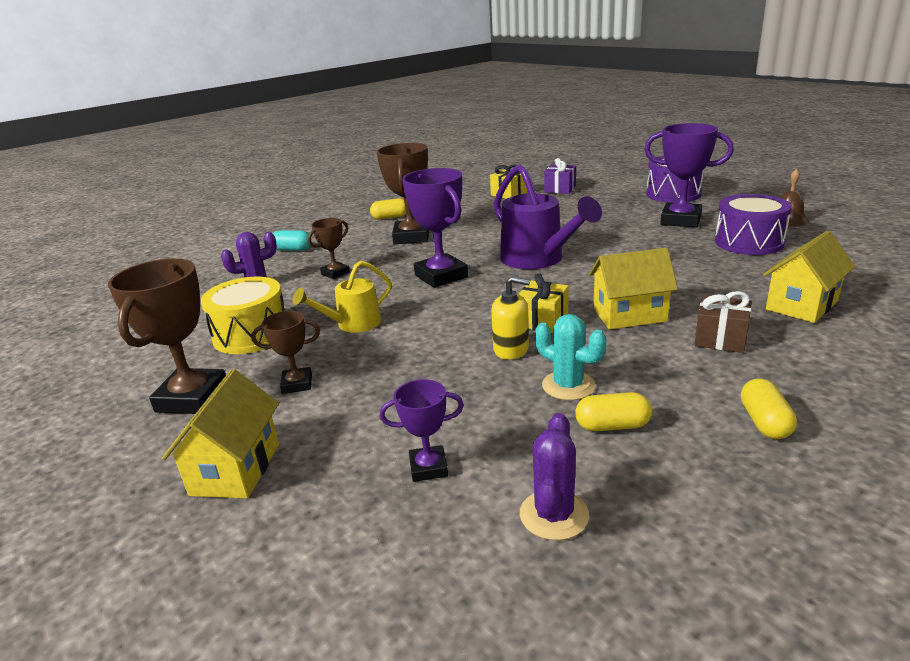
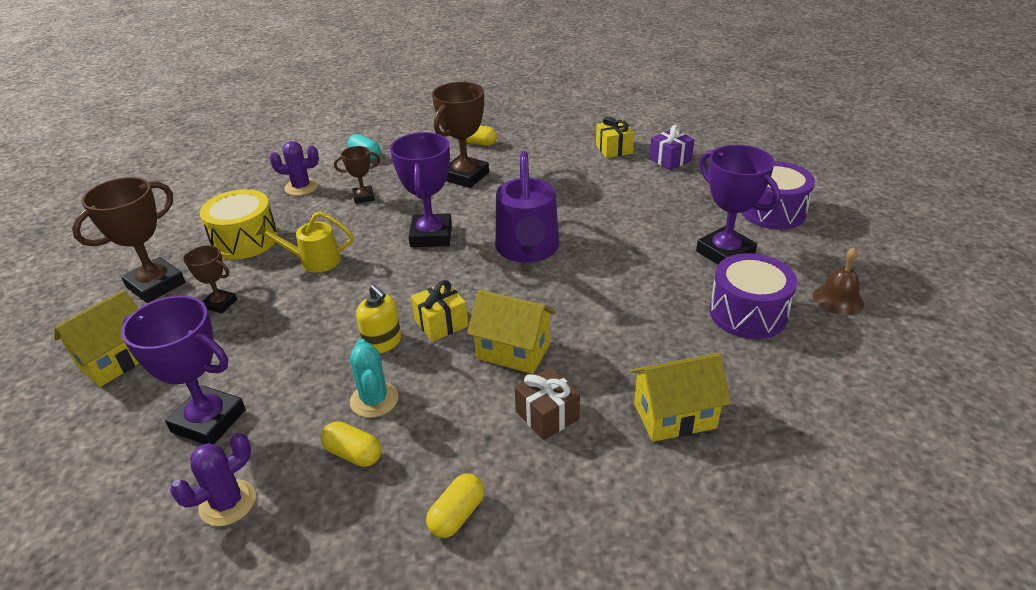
camera: 30 degrees right, 10 degrees up
(428, 468) = (208, 421): purple trophy -> purple trophy, size x1.84

